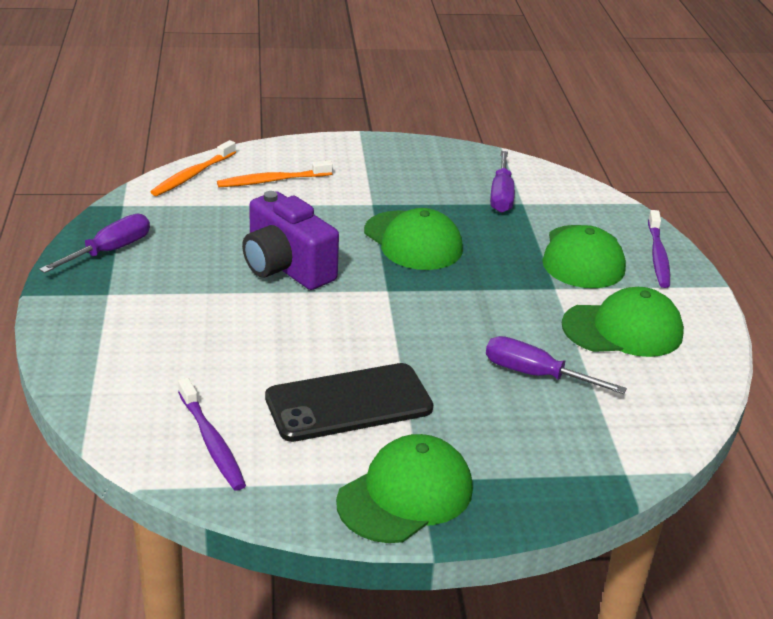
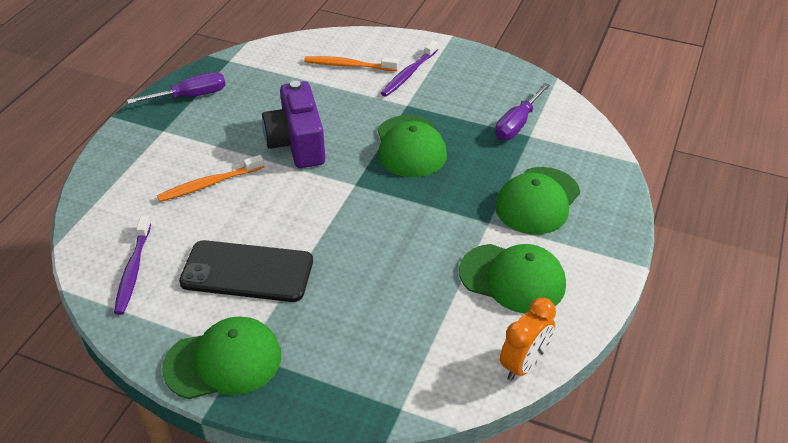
camera: 30 degrees right, 10 degrees up
(193, 175) = (296, 46): orange toothbrush -> orange toothbrush (209, 184)
(536, 375) = (405, 296): purple screwdriver -> none
(658, 255) = (606, 218): purple toothbrush -> purple toothbrush (409, 73)
(700, 398) = (523, 364): none -> orange clock

